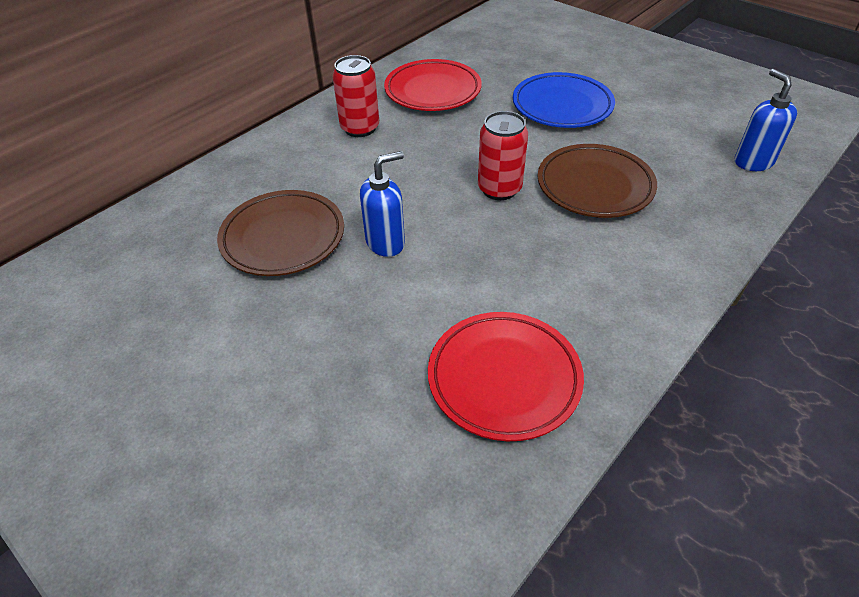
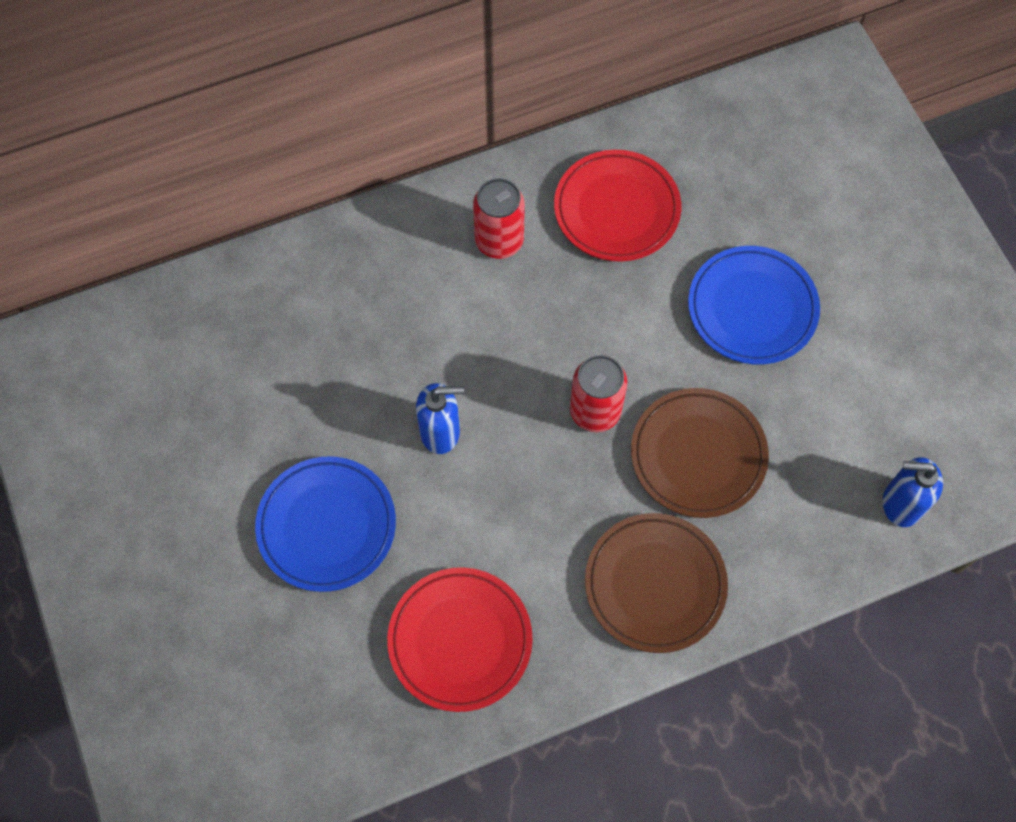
camera: 25 degrees right, 20 degrees up
(283, 238) = (346, 377): brown plate -> brown plate (655, 584)
(321, 343) = (327, 526): none -> blue plate
(753, 162) = (900, 504): blue soap dispenser -> blue soap dispenser turned 90 degrees counterclockwise

